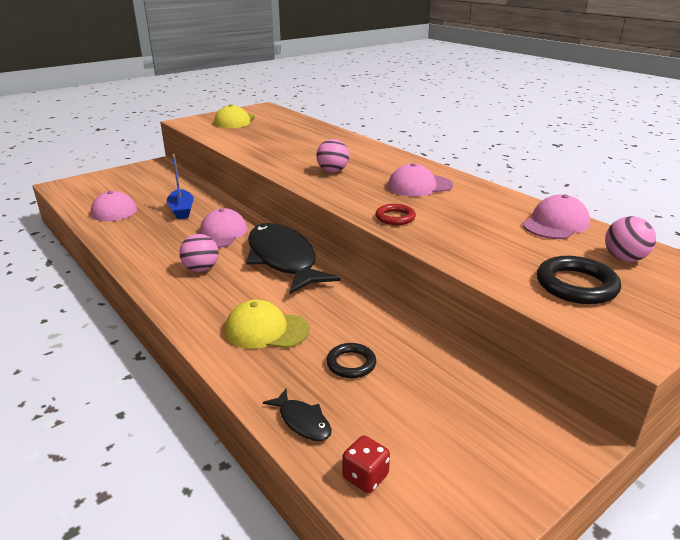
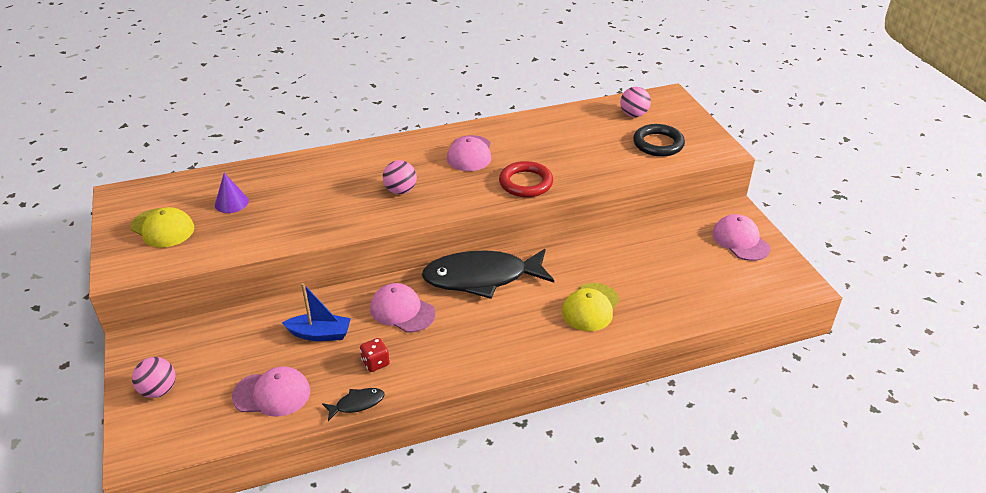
camera: 70 degrees left, 10 degrees up
(201, 269) = (471, 333): pink ball -> pink ball (159, 390)
(274, 130) = (231, 203): none -> purple cone
(302, 421) = (698, 308): black fish -> black fish (357, 404)
(351, 363) = (647, 274): black ring -> none
(365, 477) = (749, 293): red dice -> red dice (375, 363)
(395, 217) = (526, 183): red ring -> red ring, size x1.58
(555, 223) = (574, 119): pink cap -> pink cap (740, 240)

